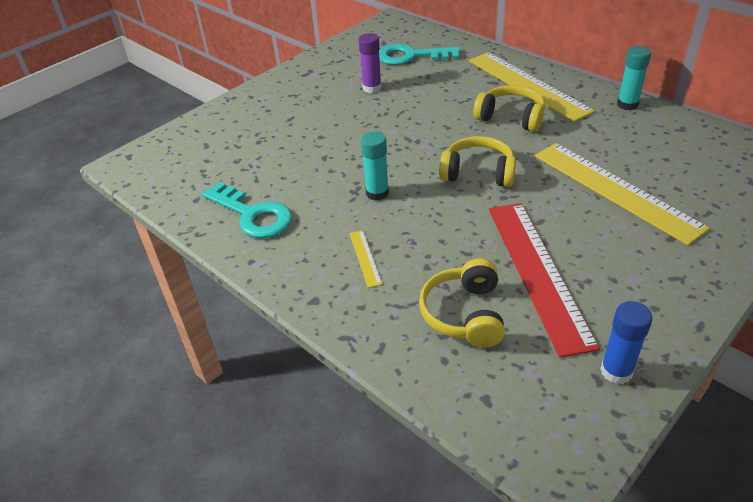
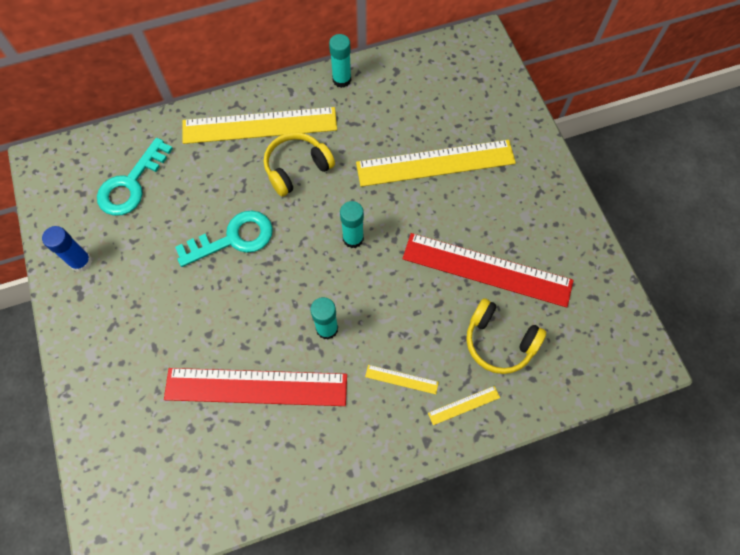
camera: 65 degrees left, 25 degrees up
(253, 215) = (288, 447): turquoise key -> turquoise key (233, 239)
(294, 177) = (256, 387): none -> red ruler
(371, 313) = (464, 405): none -> yellow ruler
(372, 88) = (160, 248): purple glue stick -> none
(478, 173) = (353, 238): yellow headphones -> turquoise glue stick
(616, 371) = (593, 282): blue glue stick -> blue glue stick (81, 262)

